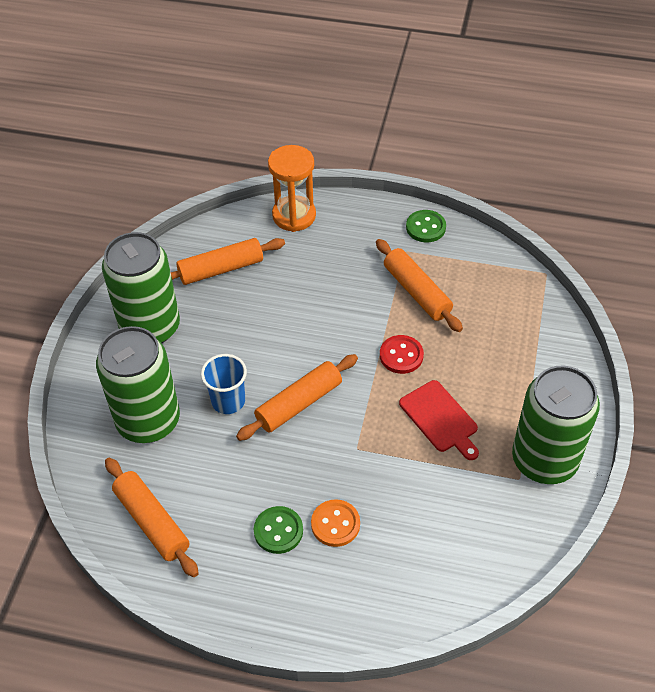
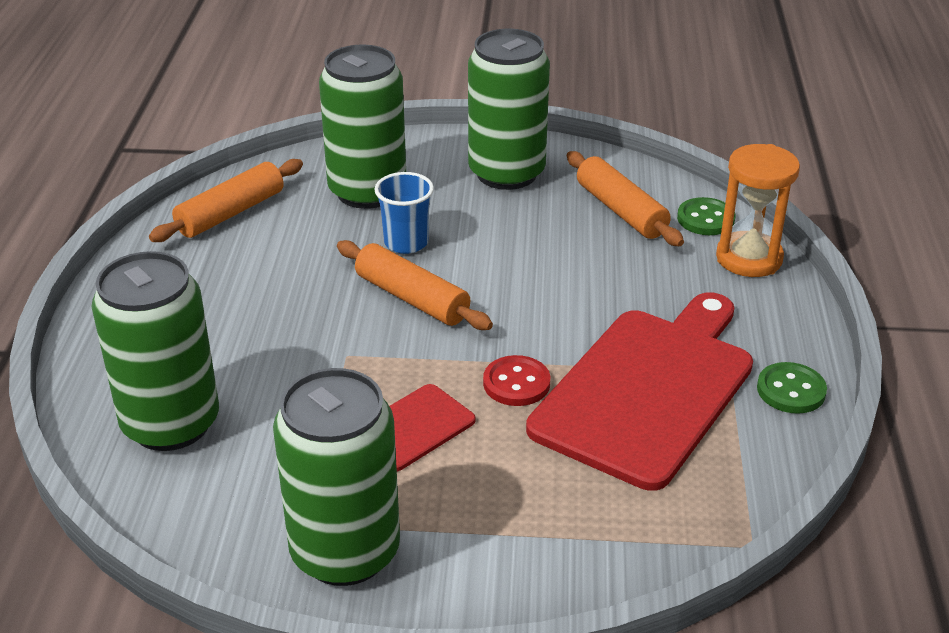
camera: 80 degrees right, 15 degrees down
(278, 531) = (218, 302): green button -> green button (705, 219)
(335, 524) = (228, 347): orange button -> none
(417, 292) = (647, 390): orange rolling pin -> red cutting board
(417, 561) = (171, 424): none -> green can

